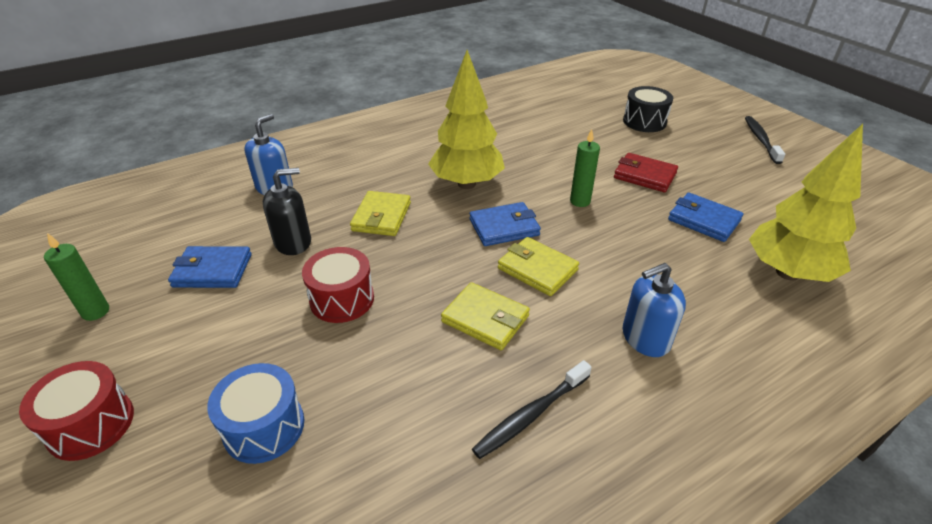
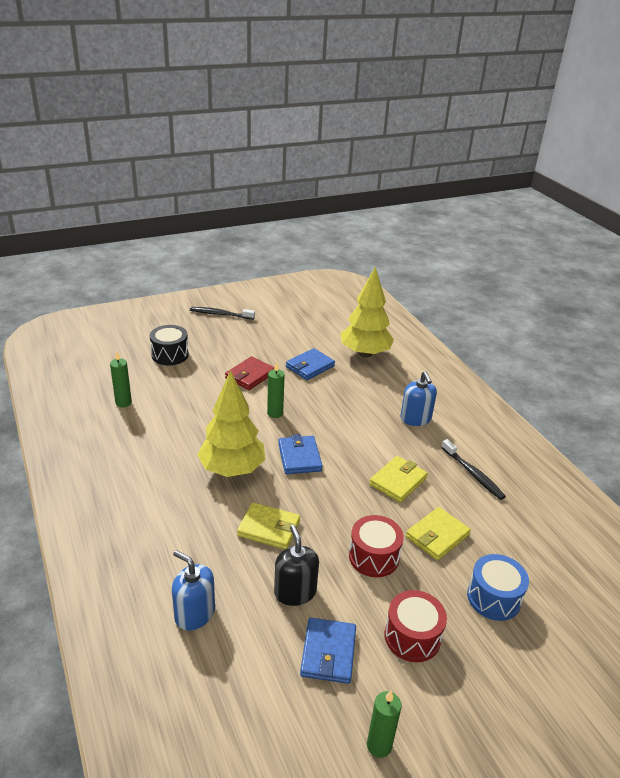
camera: 85 degrees left, 5 degrees down
(91, 424) = (503, 709): red drum -> red drum (412, 637)
(537, 269) = (350, 449): yellow wallet -> yellow wallet (437, 536)
(545, 111) = (123, 403): none -> green candle

